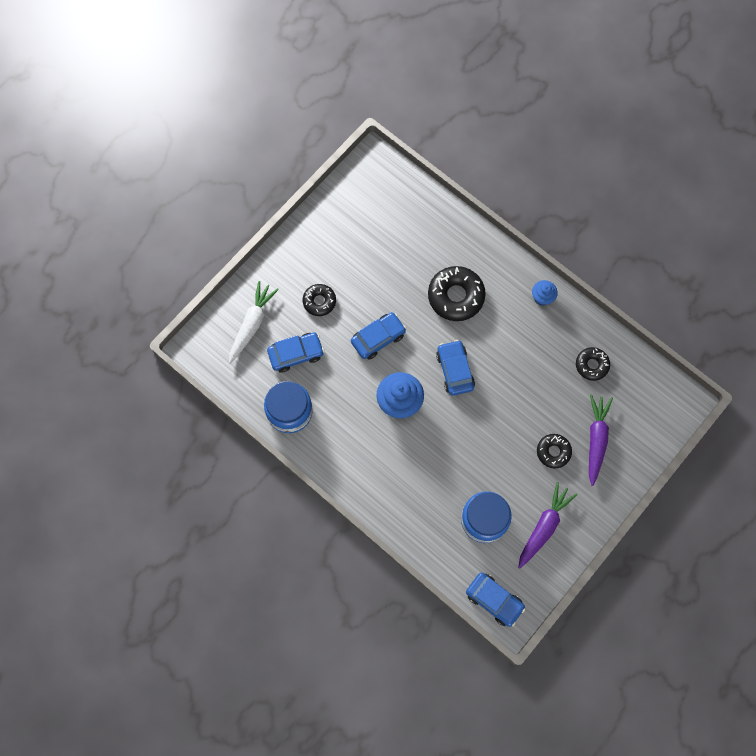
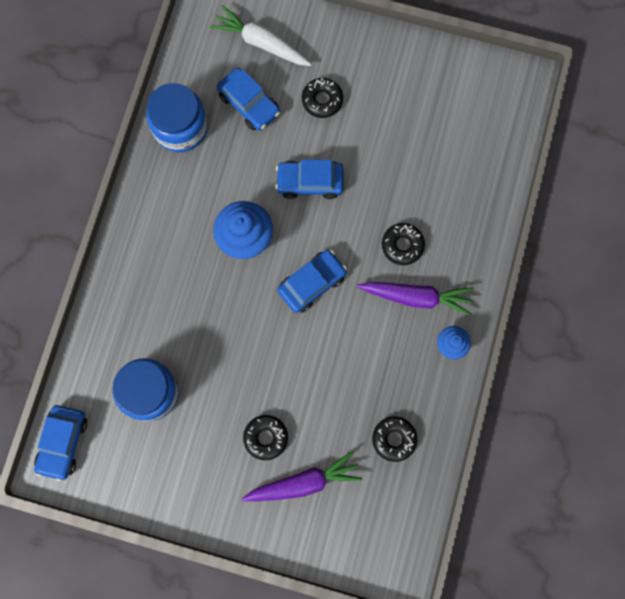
camera: 65 degrees right, 5 degrees up
(252, 324) = (261, 43): white carrot -> white carrot turned 150 degrees counterclockwise
(378, 338) = (310, 182): blue car -> blue car turned 150 degrees clockwise
(456, 296) = (402, 245): black donut -> black donut, size x0.59
(544, 527) = (171, 464): purple carrot -> purple carrot (416, 297)

